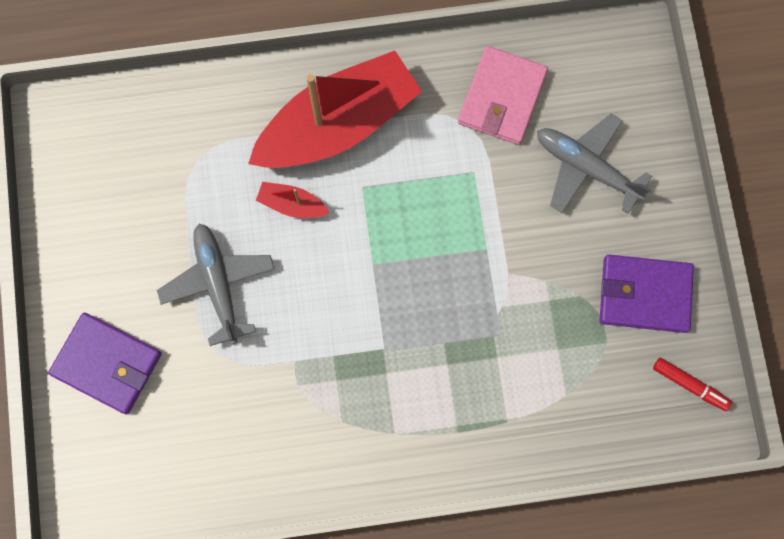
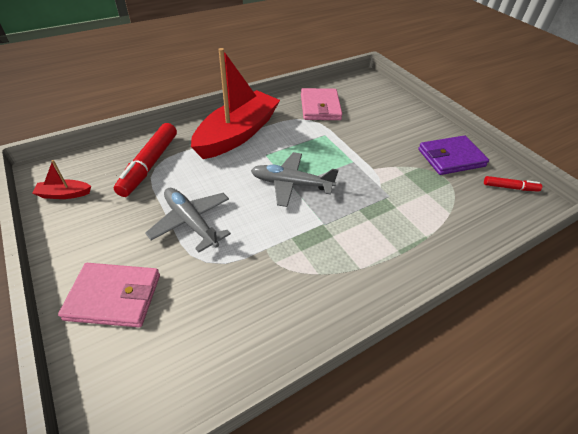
camera: 25 degrees left, 30 degrees down
(107, 364) = (114, 297): purple wallet -> pink wallet
(192, 152) = (150, 165): none -> red marker
(292, 204) = (226, 172): red boat -> red boat (64, 194)
(586, 167) = (380, 120): grey plane -> grey plane (291, 184)

